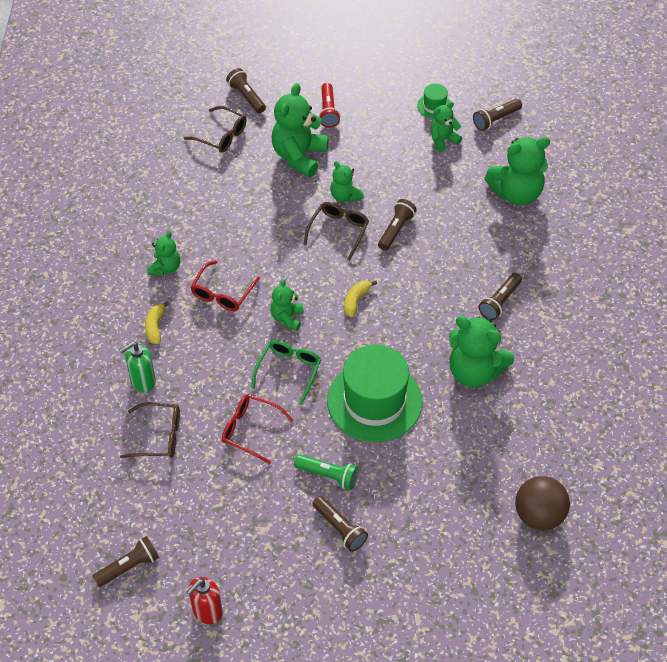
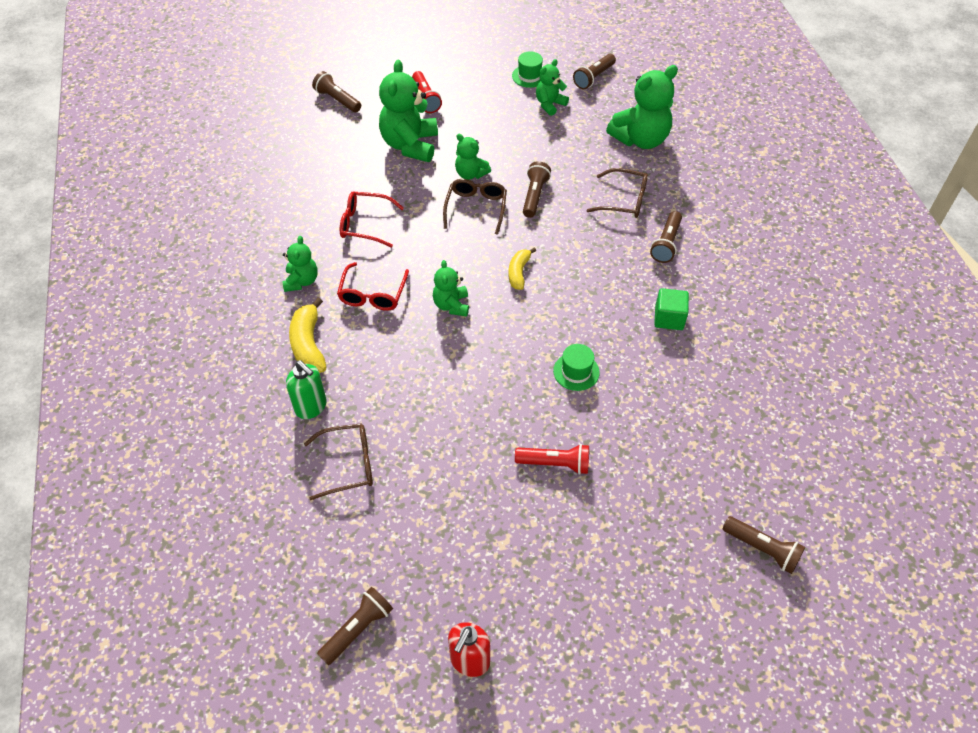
camera: 15 degrees left, 0 degrees up
(142, 381) = (311, 407): green soap dispenser -> green soap dispenser turned 90 degrees counterclockwise
(155, 327) = (308, 345): yellow banana -> yellow banana, size x1.55
(221, 135) = (322, 140): brown glasses -> brown glasses (624, 200)
(250, 430) = (451, 433): red glasses -> red glasses (365, 224)
(289, 371) = (472, 360): green glasses -> none
(328, 475) = (555, 464): green flashlight -> red flashlight
(340, 528) = (589, 520): brown flashlight -> brown flashlight (762, 549)
(374, 401) = (576, 371): green hat -> green hat, size x0.43
(474, 372) = (669, 318): green teddy bear -> green cube
(539, 515) = (797, 453): brown ball -> none

